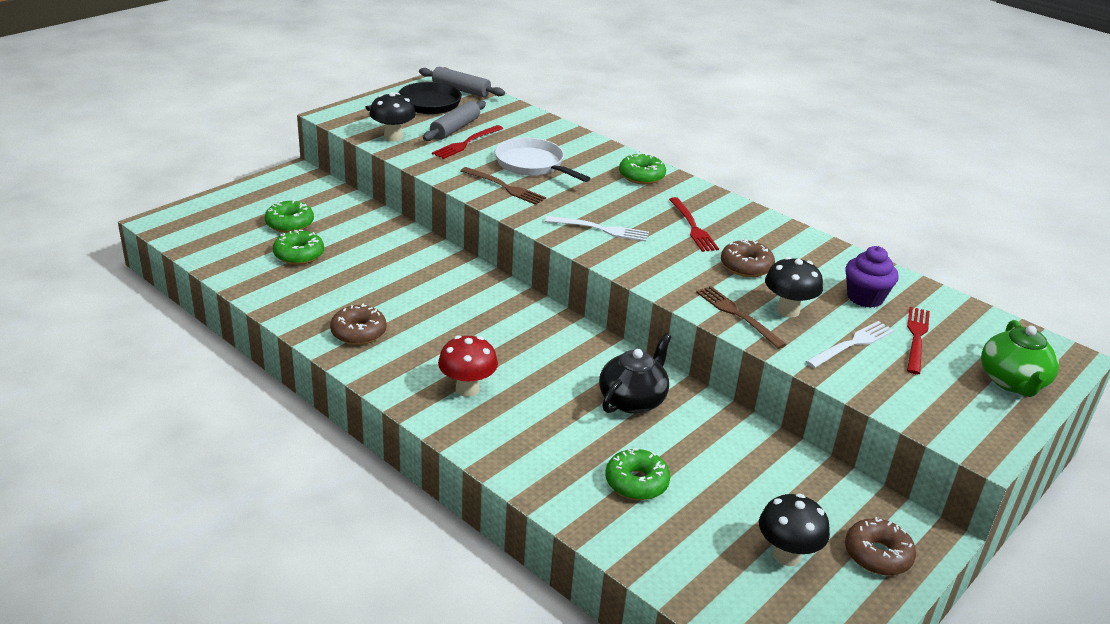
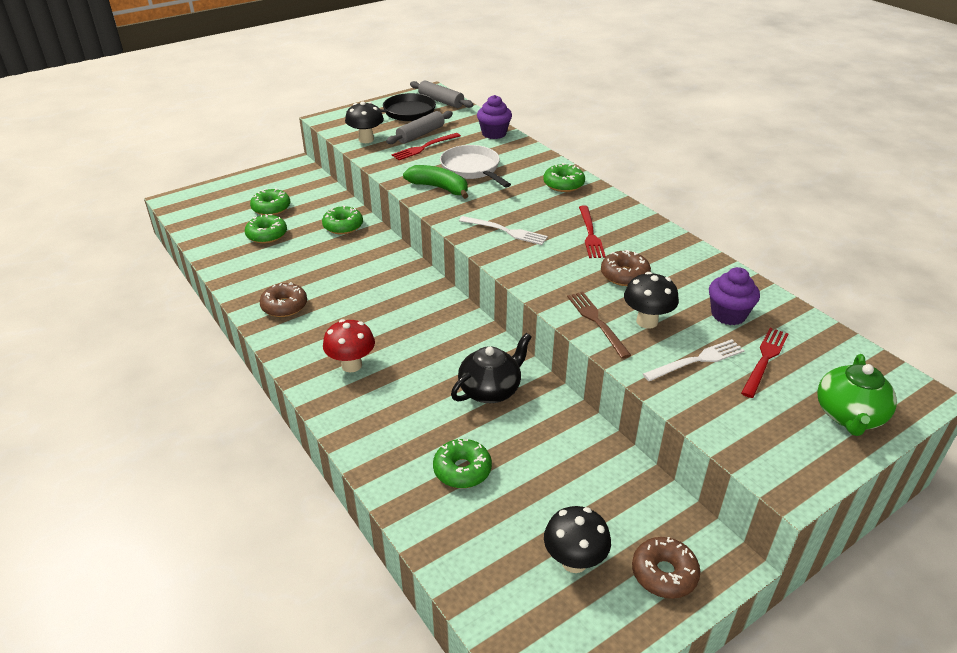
camera: 15 degrees right, 5 degrees up
(388, 239) = (343, 226): none -> green donut
(505, 187) = (439, 188): brown fork -> green banana
(539, 124) = (494, 133): none -> purple cupcake

